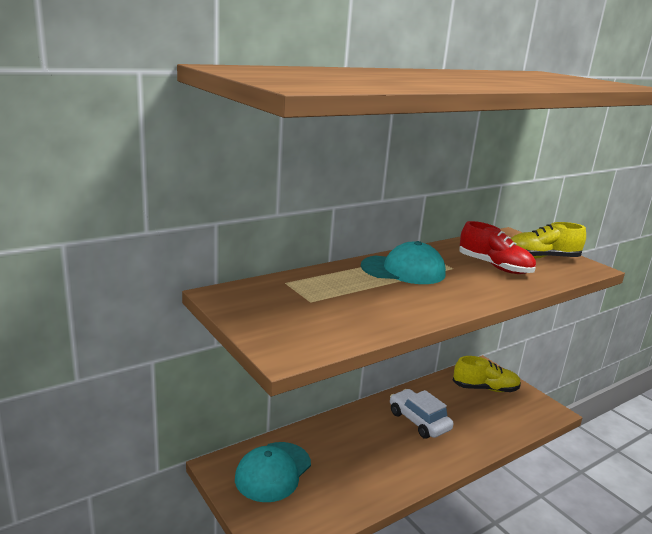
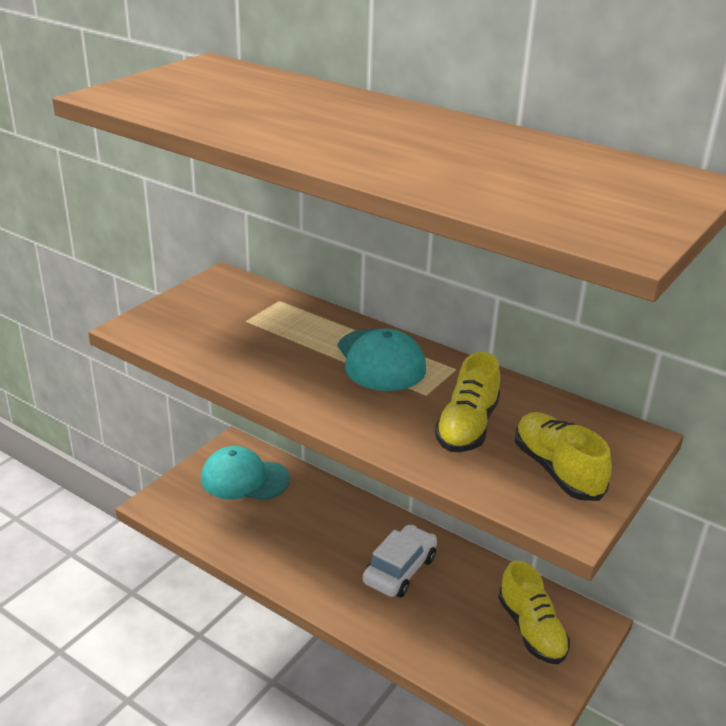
camera: 70 degrees right, 10 degrees up
(494, 266) = (467, 427): red shoe -> yellow shoe

